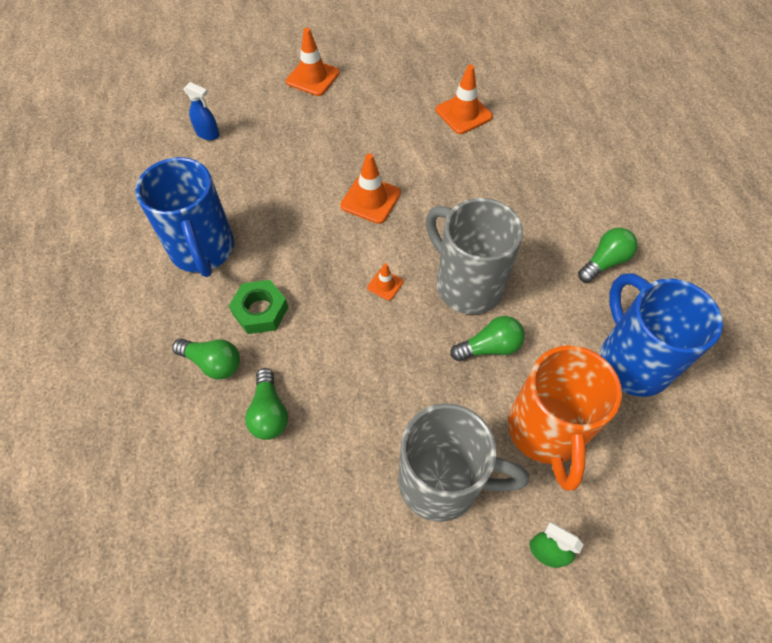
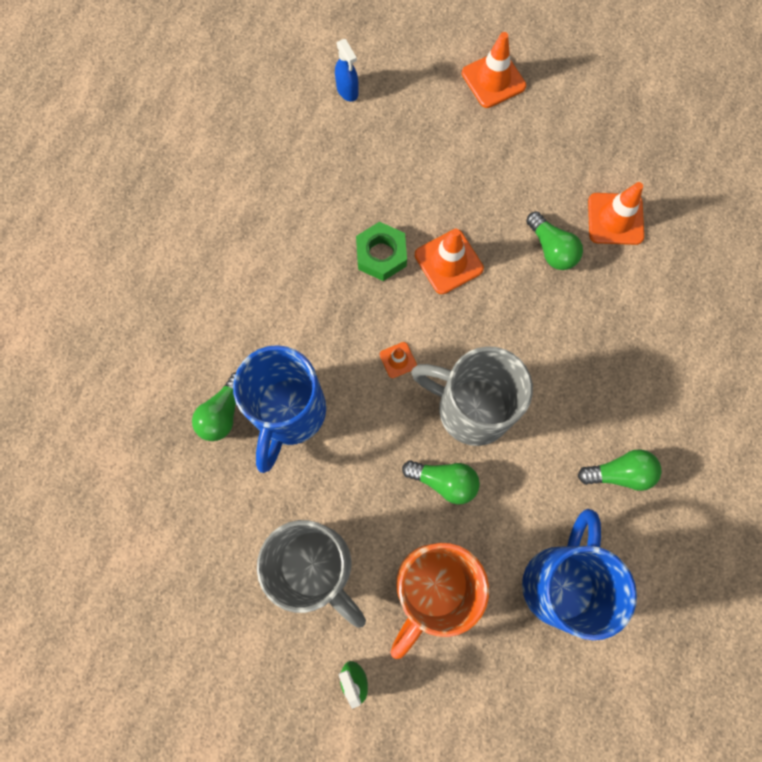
camera: 35 degrees right, 15 degrees up
(203, 250) = (265, 221): blue mug -> blue mug (289, 413)
(213, 363) = (207, 338): green light bulb -> green light bulb (551, 249)
(260, 311) = (275, 314): green nut -> green nut (381, 255)
(466, 284) = (471, 408): grey mug -> grey mug turned 60 degrees counterclockwise

